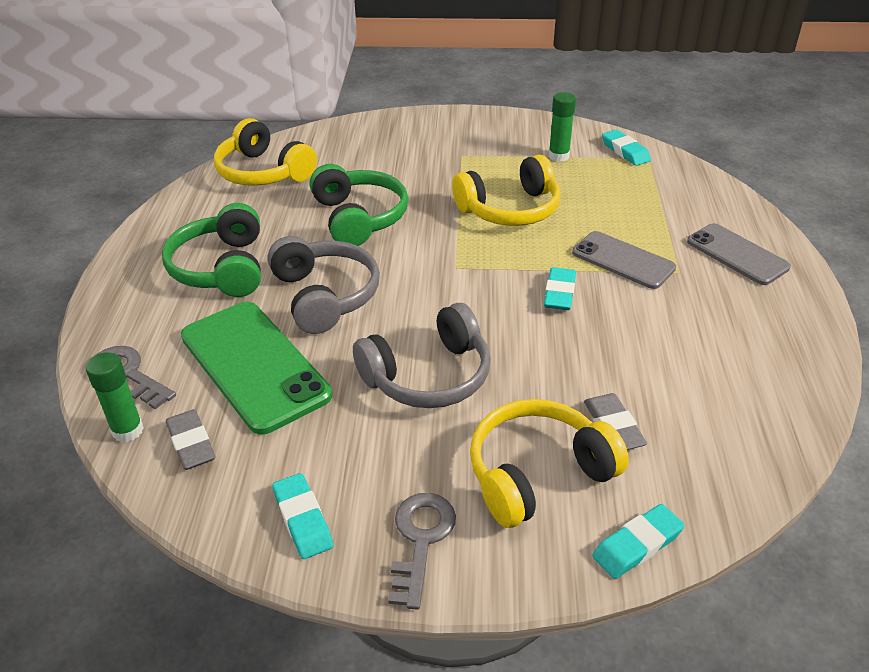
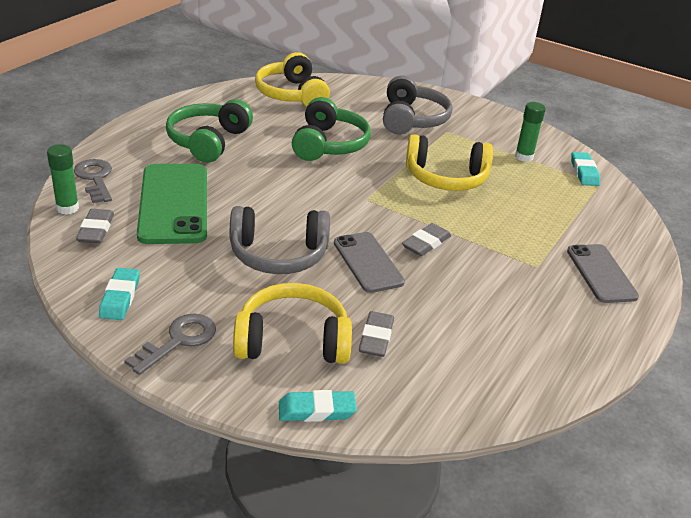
camera: 25 degrees right, 5 degrees down
(325, 296) = (258, 182): grey headphones -> grey headphones (412, 119)
(559, 293) = (426, 243): turquoise eraser -> grey eraser
(623, 260) = (499, 242): grey phone -> grey phone (368, 262)

